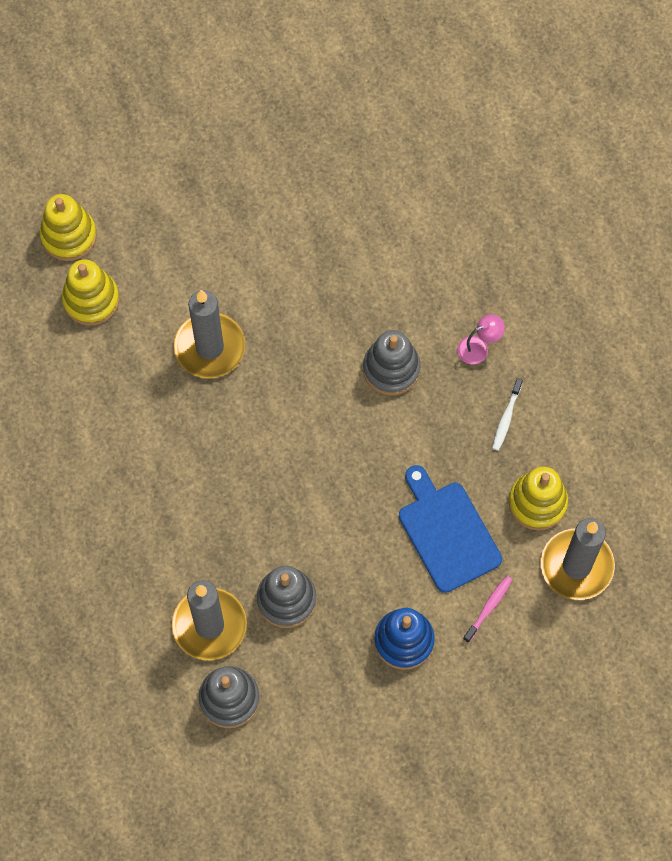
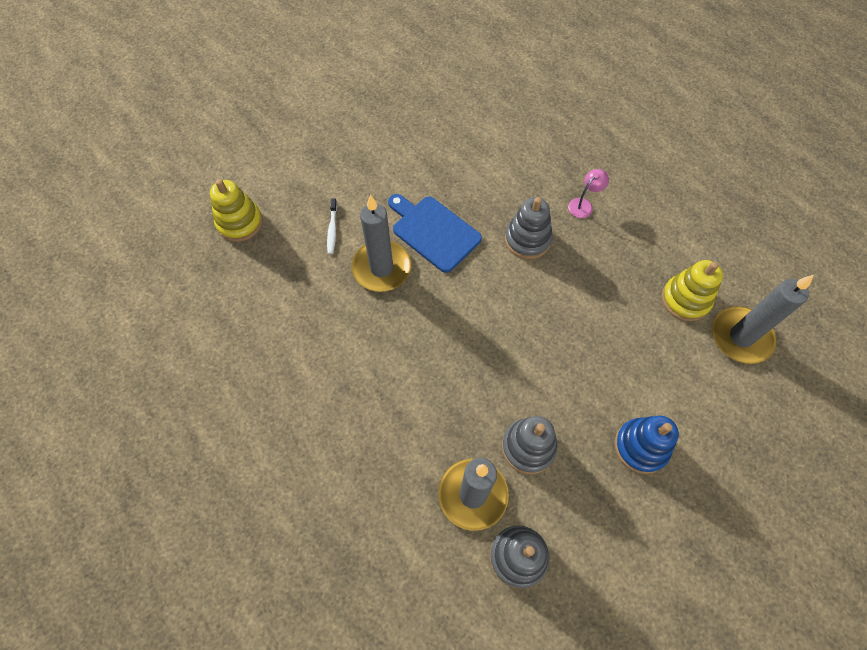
camera: 20 degrees left, 5 degrees down
(91, 300) = (273, 263): yellow stacking toy -> none
(447, 532) = (630, 346): blue cutting board -> blue cutting board (433, 231)
(488, 608) = (693, 394): pink toothbrush -> none
(506, 418) = (629, 246): white toothbrush -> white toothbrush (332, 229)

